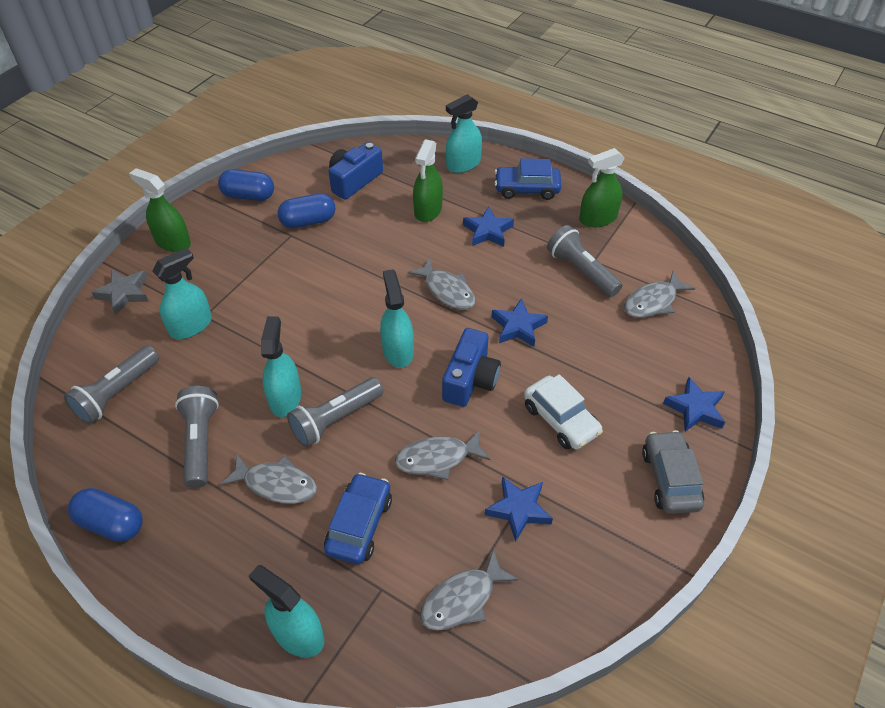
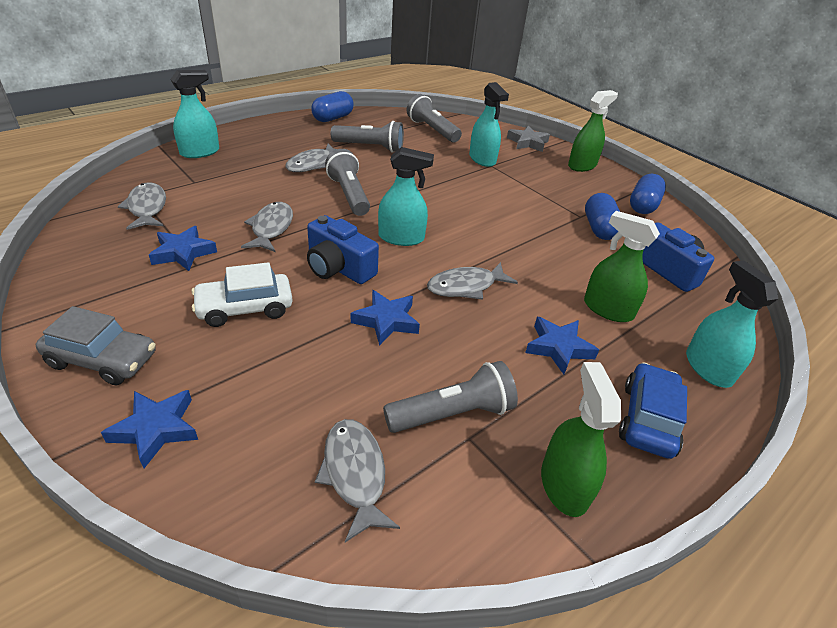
camera: 105 degrees right, 10 degrees down
(285, 398) = (386, 180): turquoise spray bottle -> none
(359, 525) = (249, 185): blue car -> none

